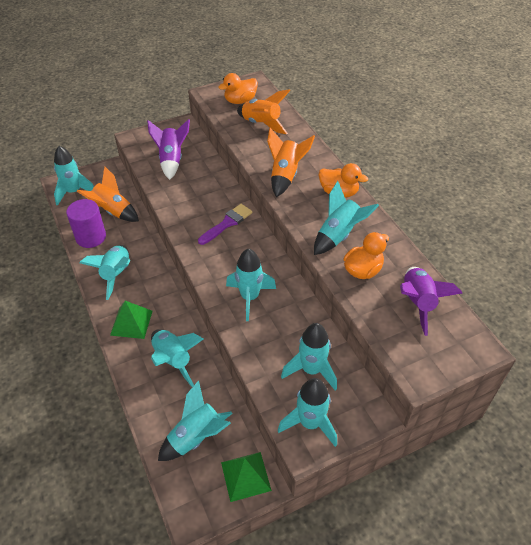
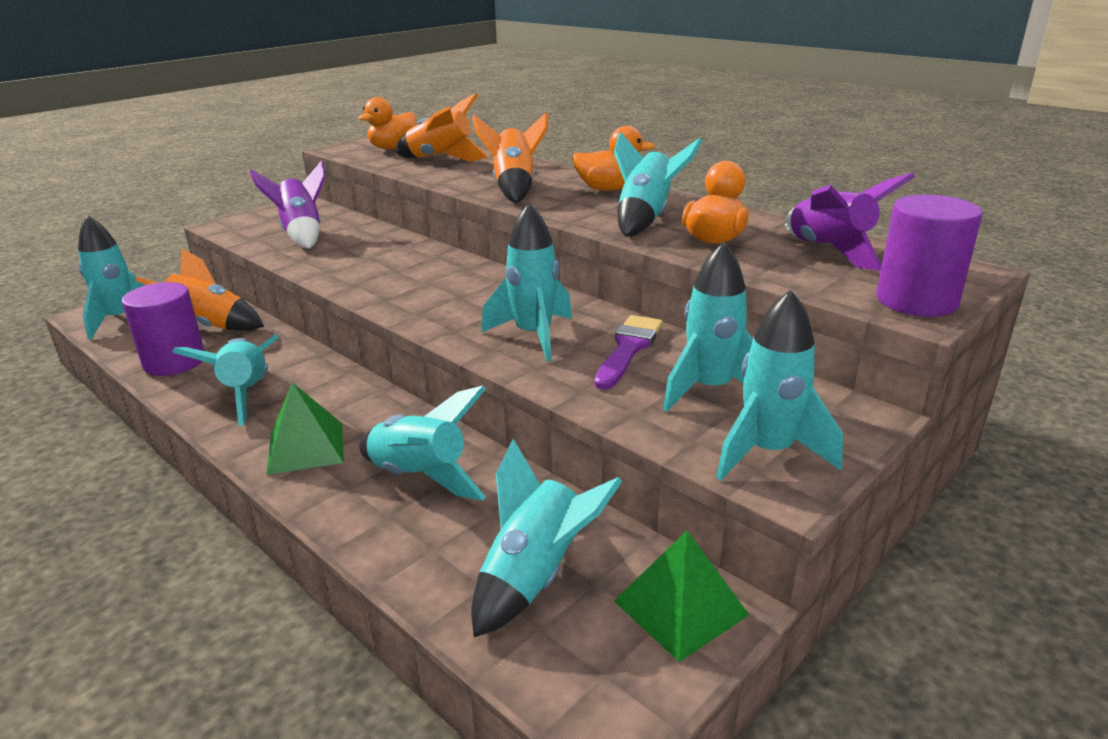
camera: 20 degrees left, 20 degrees down
(227, 223) = (438, 273): purple brush -> purple brush (628, 348)
(427, 366) = (916, 301): none -> purple cylinder

